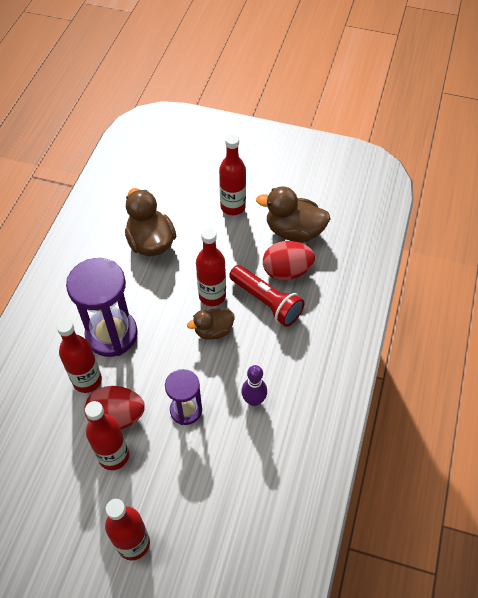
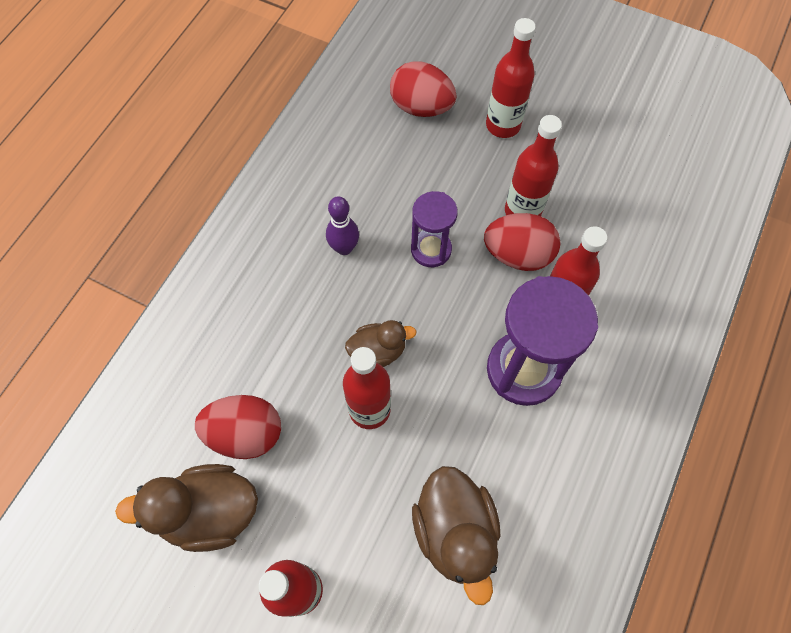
camera: 170 degrees left, 10 degrees up
(213, 551) = (421, 107): none -> red egg
(266, 302) = (291, 385): red flashlight -> none
(294, 231) = (209, 512): brown duck -> brown duck turned 150 degrees clockwise

